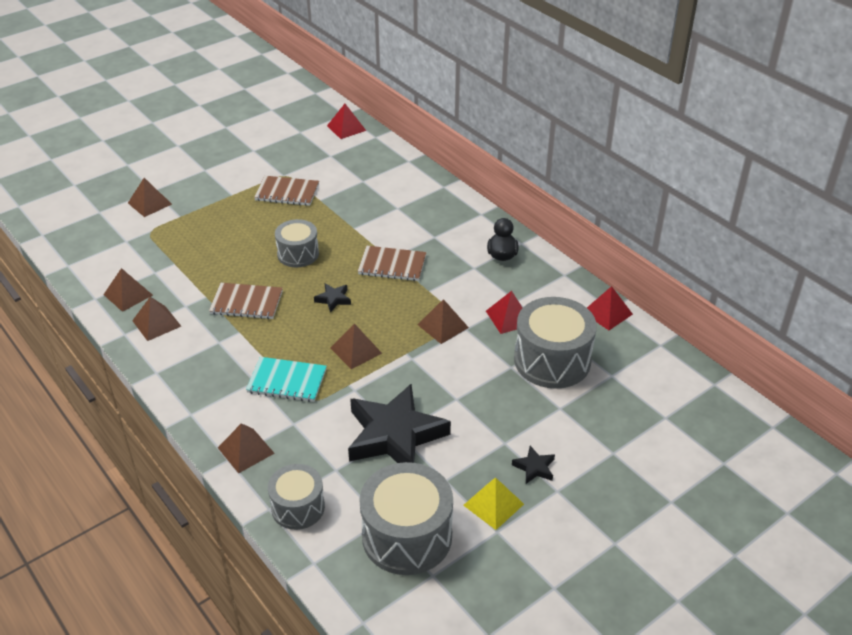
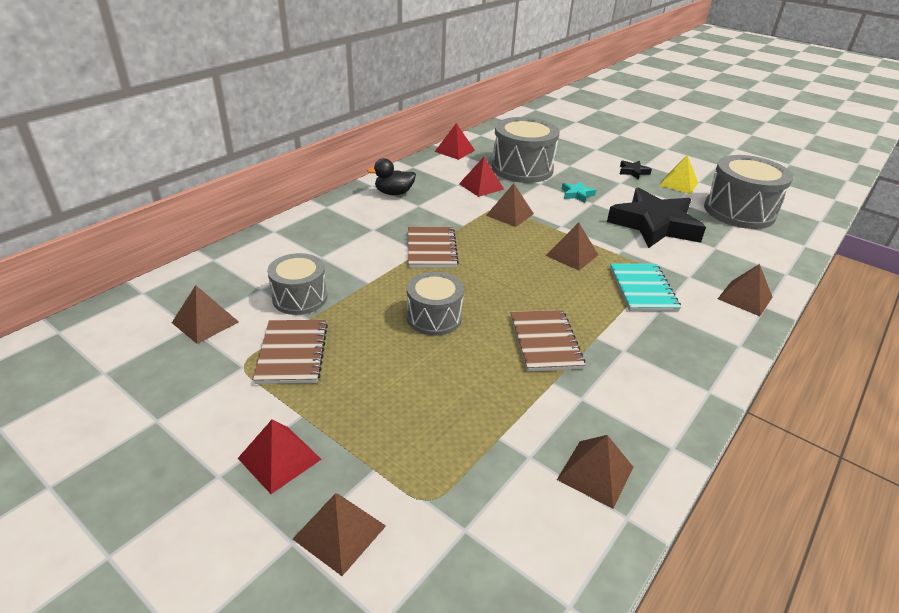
camera: 105 degrees left, 5 degrees down
(156, 323) = (631, 418): brown pyramid -> brown pyramid (205, 322)
(298, 507) = (769, 259): grey drum -> grey drum (300, 298)
(333, 299) = (505, 278): black star -> none
(346, 128) = (106, 323): red pyramid -> red pyramid (279, 458)
(478, 391) = (577, 194): none -> turquoise star

